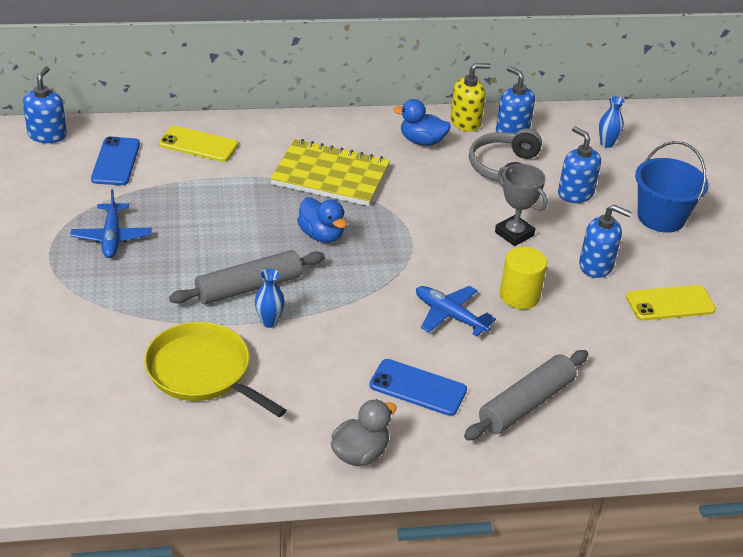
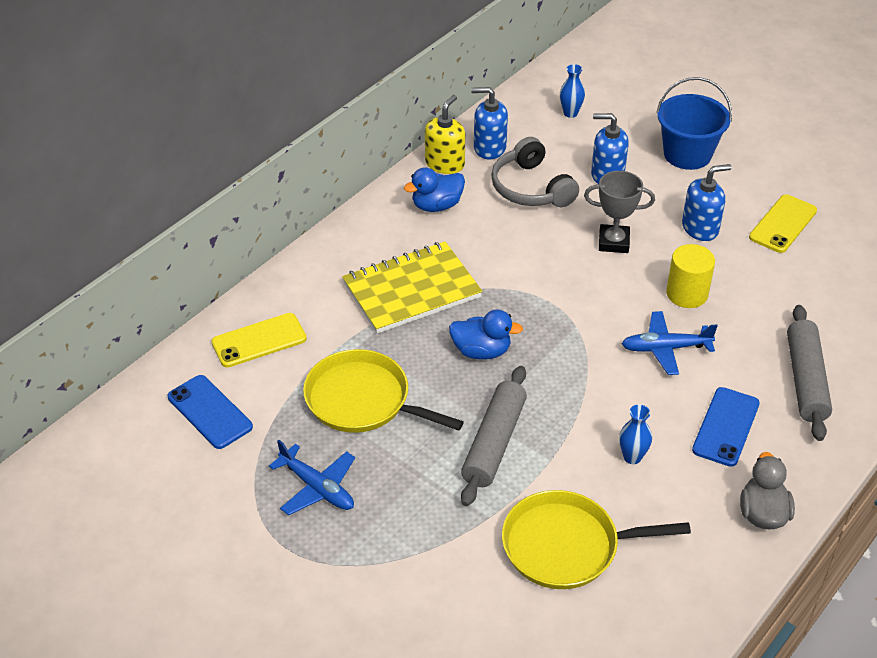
camera: 40 degrees left, 5 degrees up
(47, 135) = (102, 433): blue soap dispenser -> none
(208, 212) = (363, 400): none -> yellow pan
(269, 322) = (552, 460): blue vase -> blue vase (632, 457)
(418, 387) = (725, 427): blue phone -> blue phone turned 45 degrees counterclockwise

